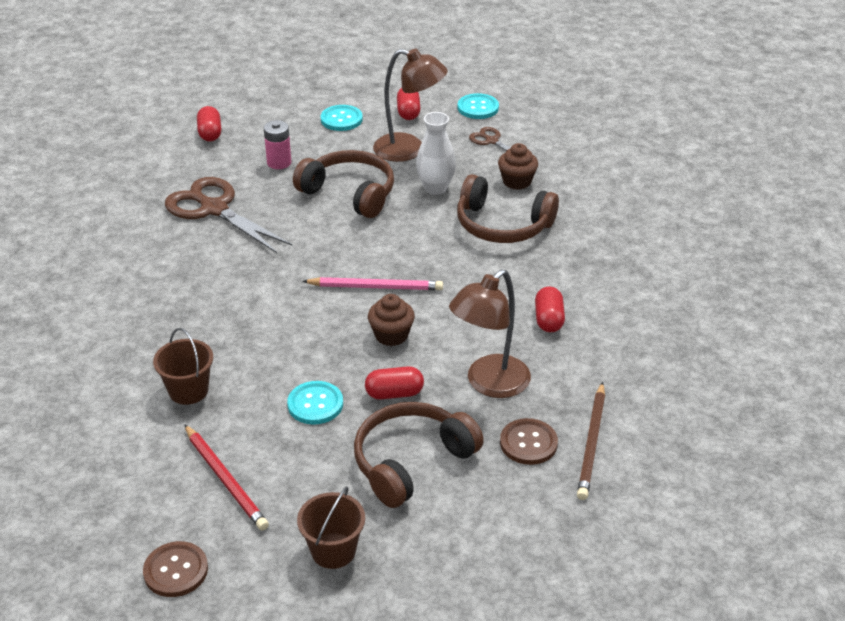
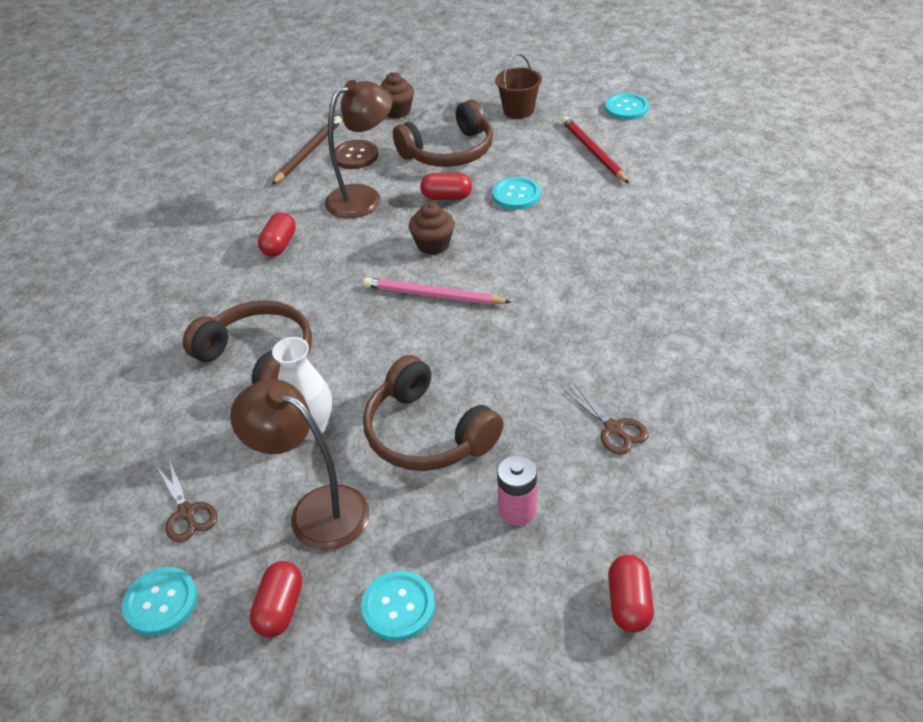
camera: 165 degrees left, 5 degrees up
(176, 571) = (626, 108): brown button -> turquoise button
(188, 390) = (628, 214): brown bucket -> none
(214, 209) = (614, 428): brown scissors -> brown scissors, size x0.49
(517, 181) = (200, 425): brown cupcake -> brown cupcake (397, 111)

